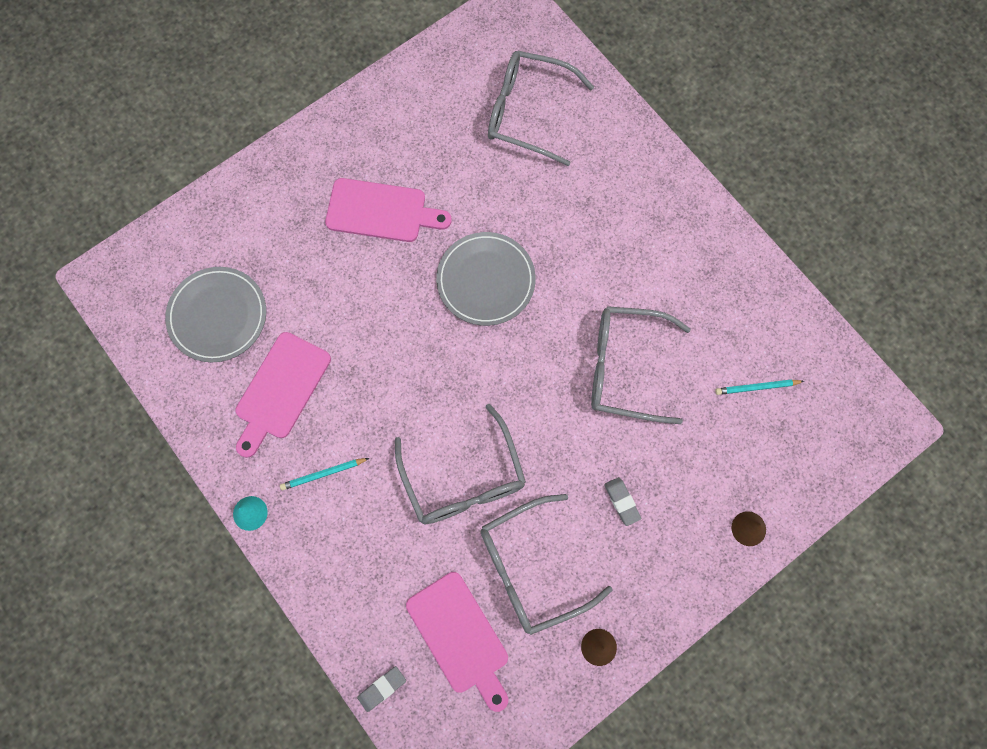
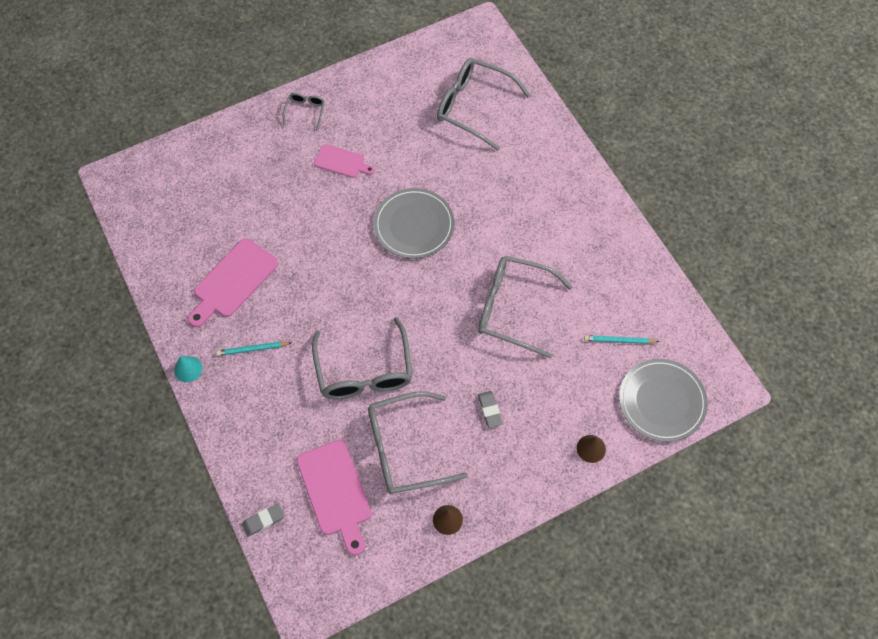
camera: 10 degrees right, 10 degrees down
(218, 316) = (196, 219): grey plate -> grey plate (662, 401)
(322, 151) = (305, 111): none -> grey glasses
(381, 211) = (342, 162): pink cutting board -> pink cutting board, size x0.61

